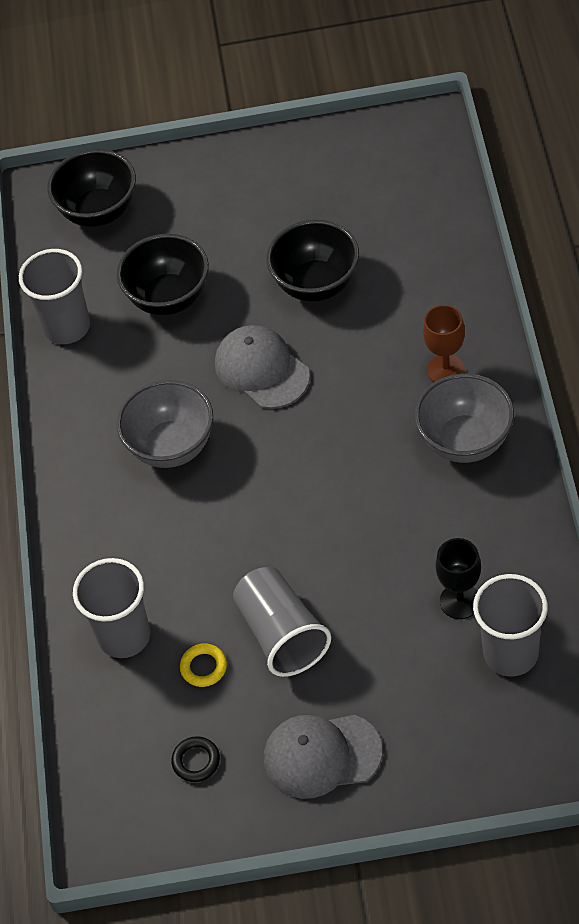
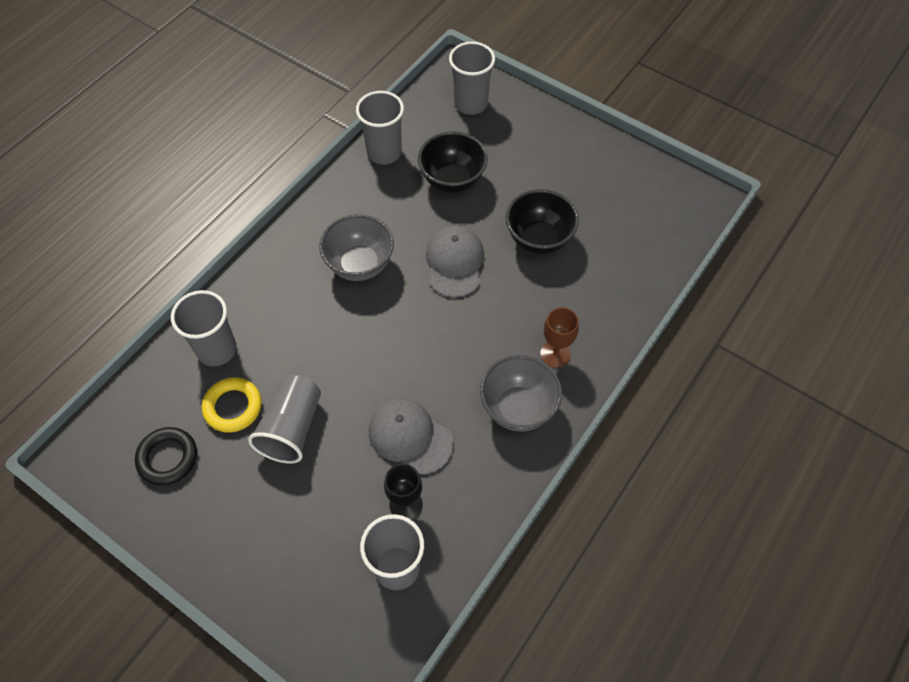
camera: 35 degrees right, 5 degrees up
(99, 212) = (471, 103): black bowl -> grey cup
(196, 761) = (168, 458): black ring -> black ring, size x1.63
(203, 667) = (233, 407): yellow ring -> yellow ring, size x1.63
(321, 755) = (229, 522): grey cap -> grey cap (410, 437)

